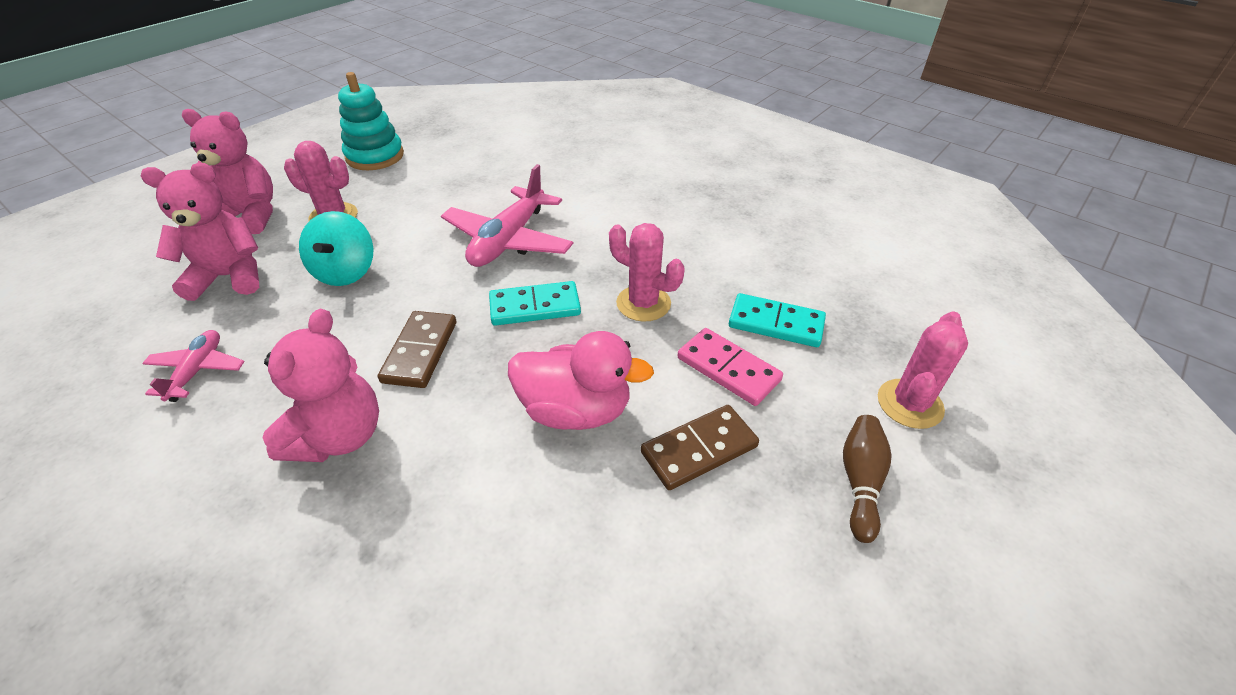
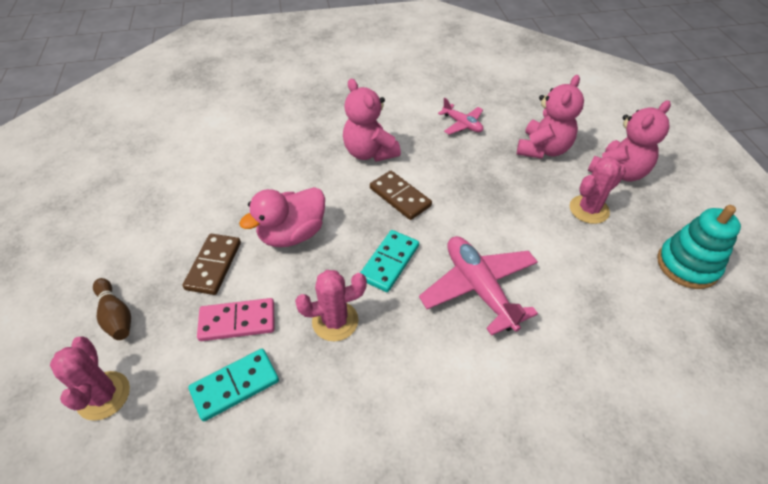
camera: 130 degrees right, 5 degrees up
(346, 272) = (508, 194): turquoise spinning top -> none

